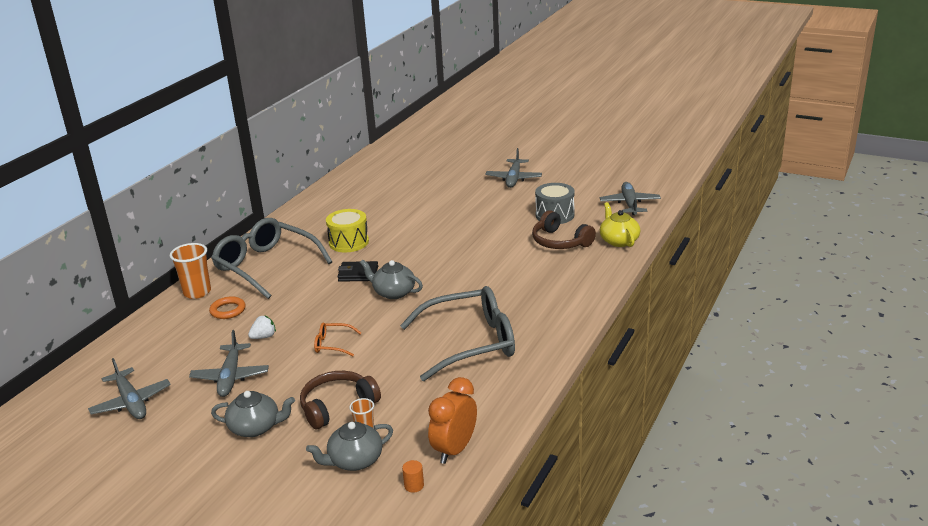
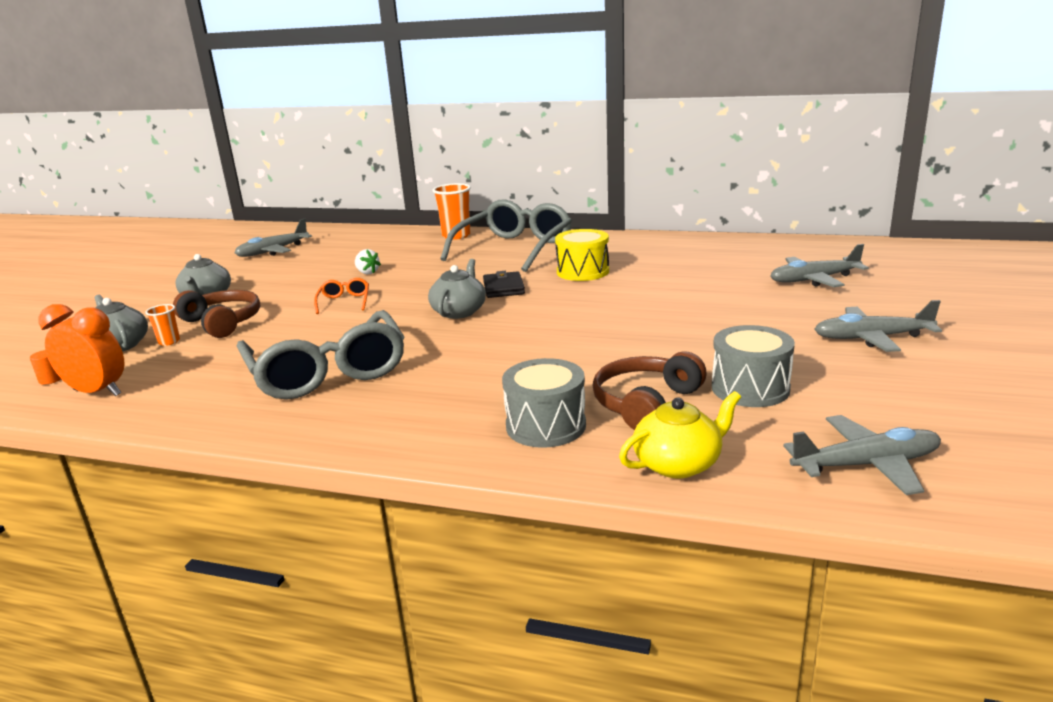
camera: 80 degrees right, 5 degrees down
(228, 310) = (421, 251): orange ring -> none
(231, 376) = (298, 274): grey plane -> grey plane (814, 280)
(573, 269) = (546, 426): none -> grey drum

